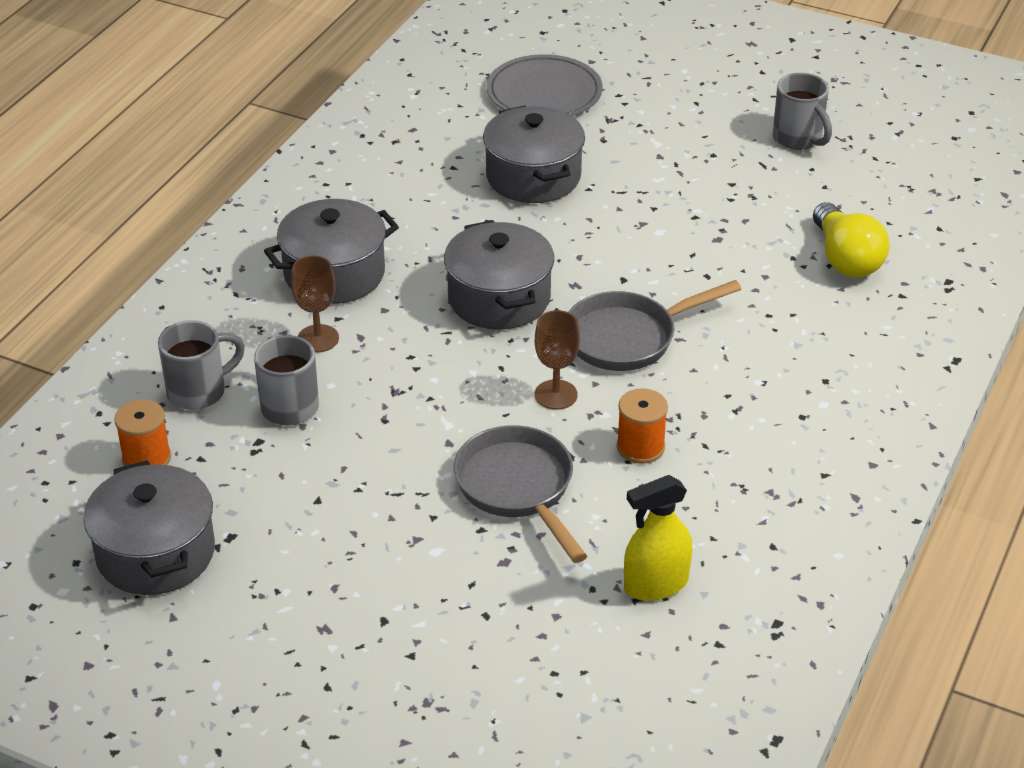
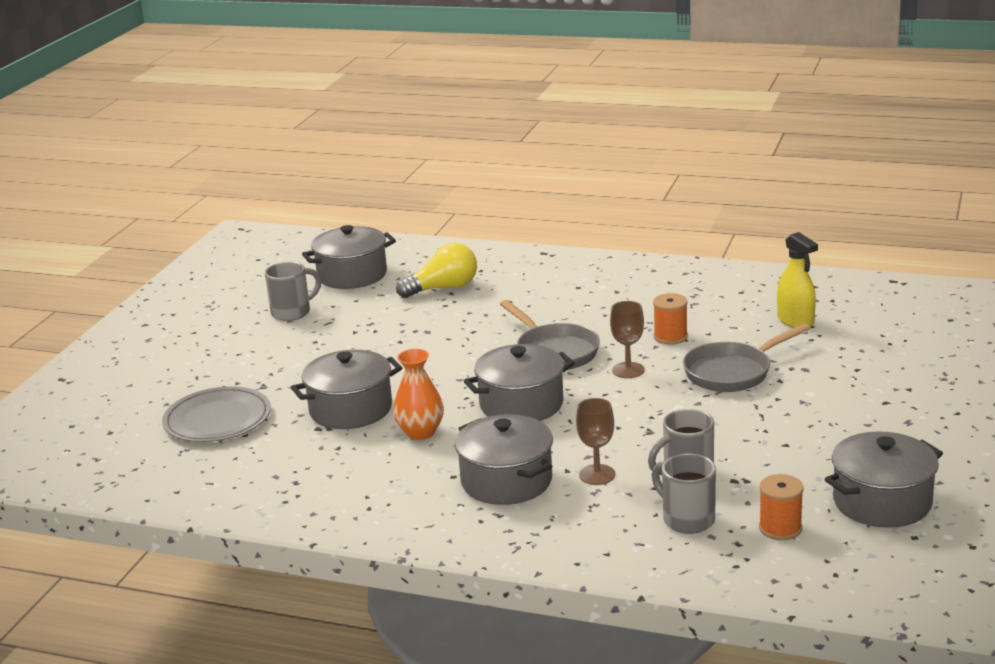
camera: 95 degrees left, 15 degrees down
(462, 222) = (420, 432): none -> orange vase
(904, 185) = (352, 275): none -> grey pot

